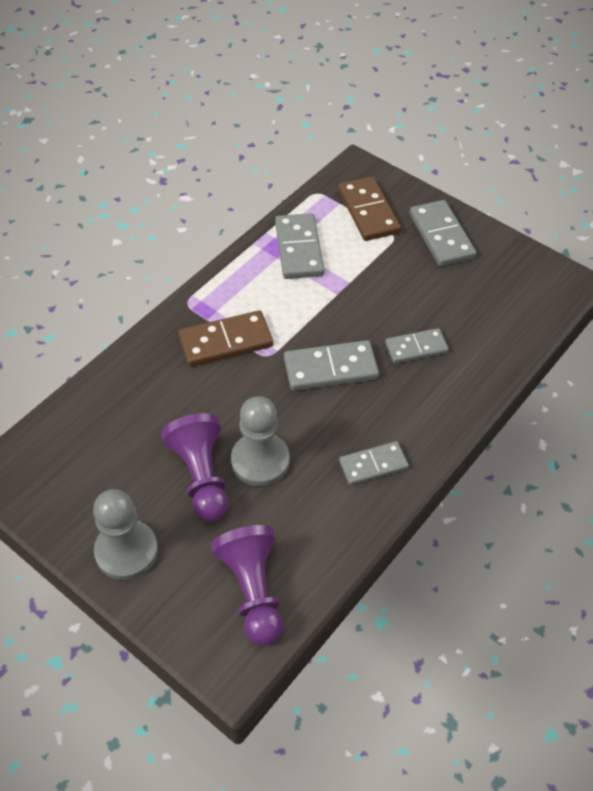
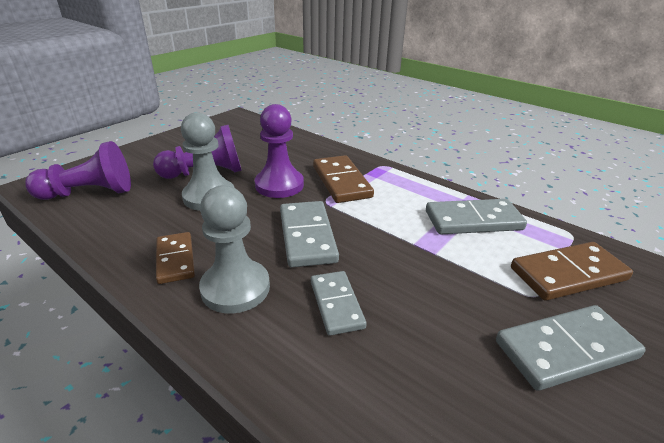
camera: 90 degrees right, 20 degrees down
(126, 551) = (158, 149): grey pawn -> grey pawn (235, 288)
(233, 397) = (279, 185): none -> purple pawn
(373, 465) = (175, 259): grey domino -> brown domino

